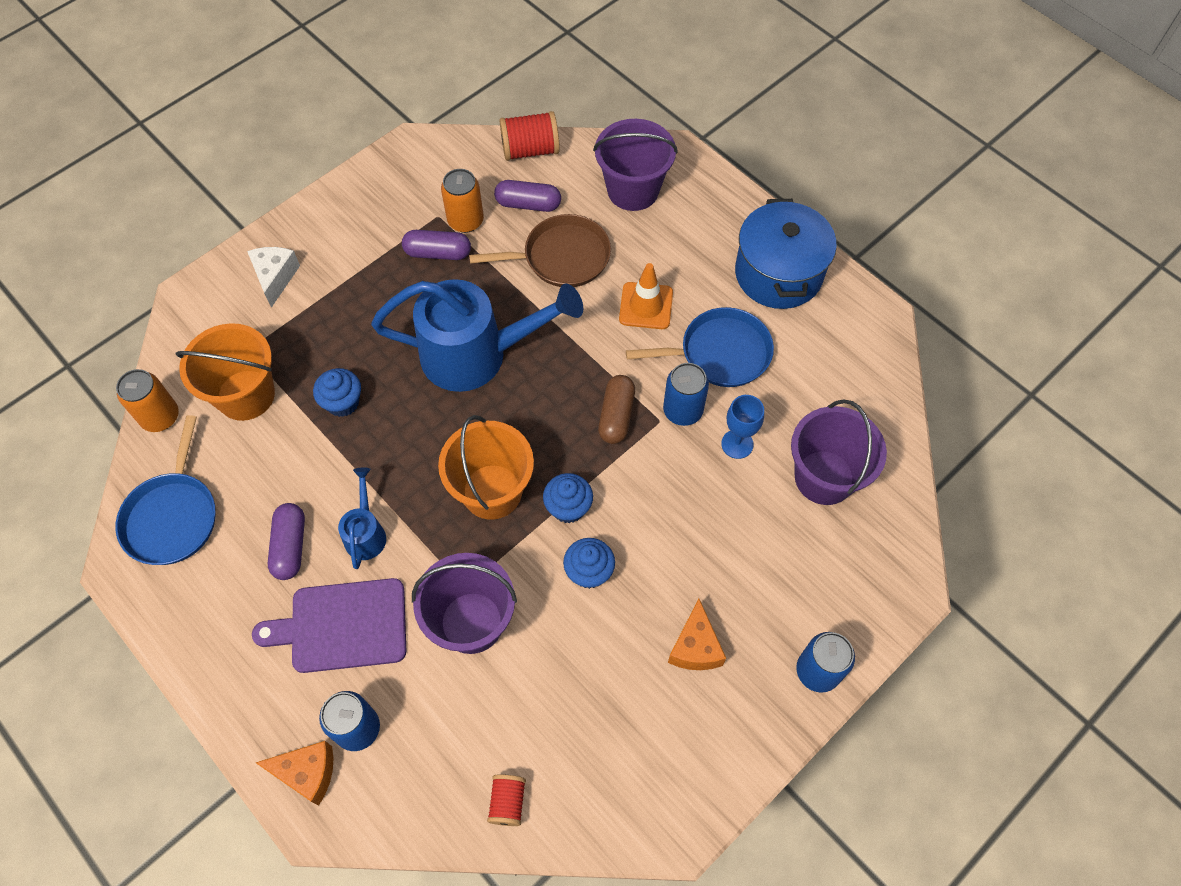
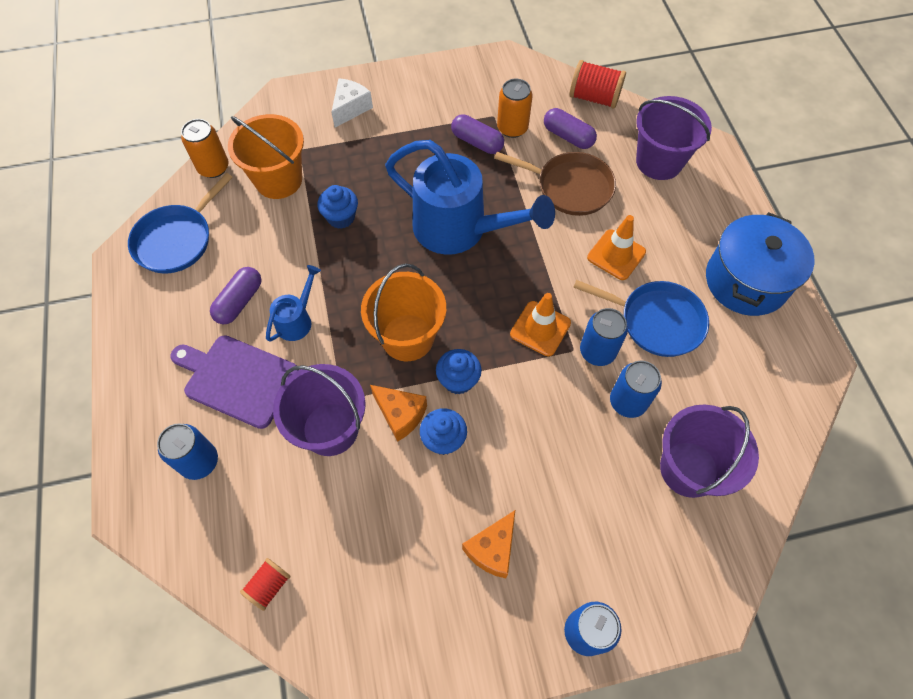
camera: 30 degrees right, 0 degrees up
(307, 773) = (144, 474): orange cheese -> orange cheese (400, 415)
(616, 416) = (540, 328): brown capsule -> orange traffic cone
(737, 444) = (628, 401): blue goblet -> blue can

